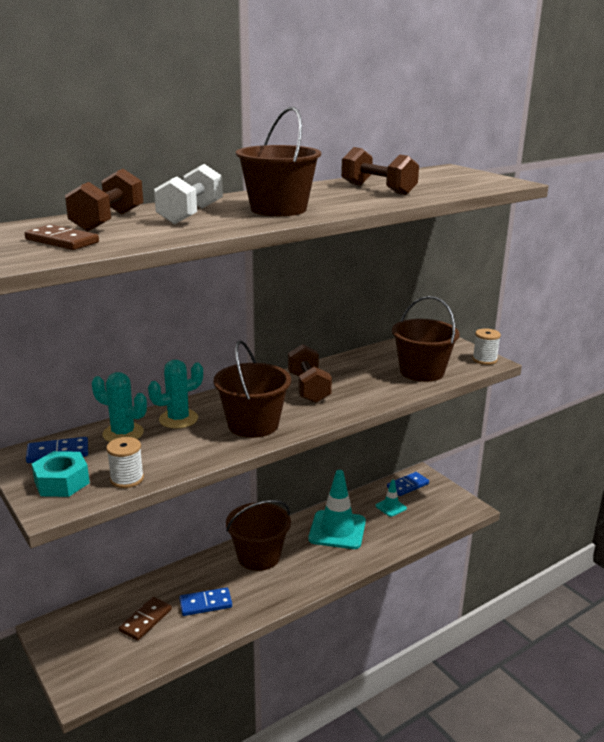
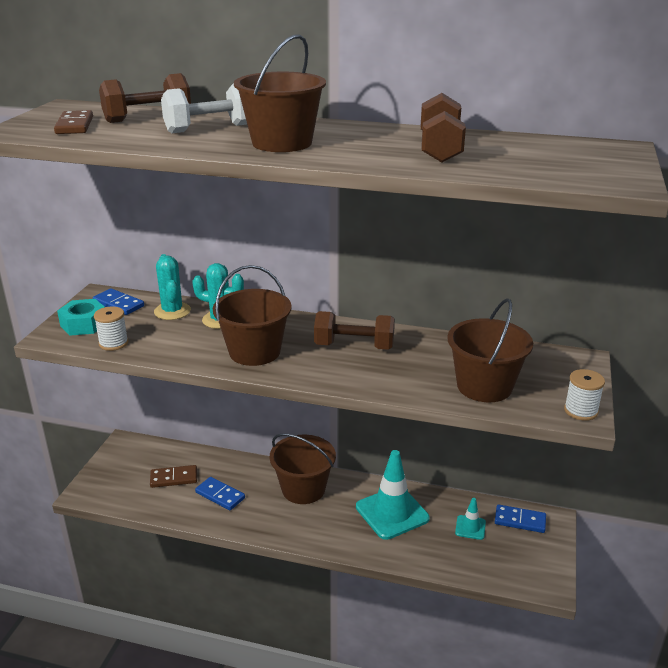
camera: 50 degrees right, 5 degrees up
(308, 388) = (354, 346): brown dumbbell -> brown dumbbell turned 60 degrees clockwise

